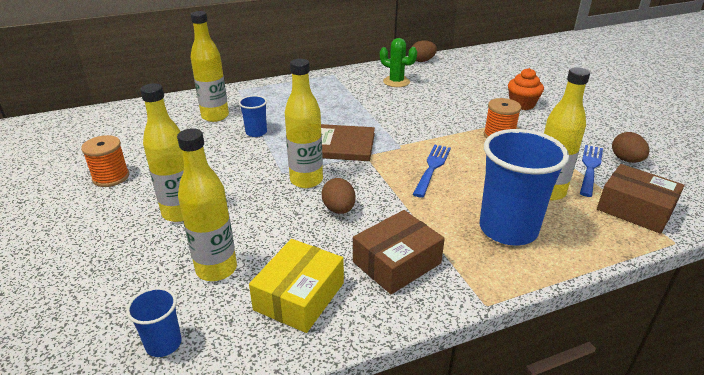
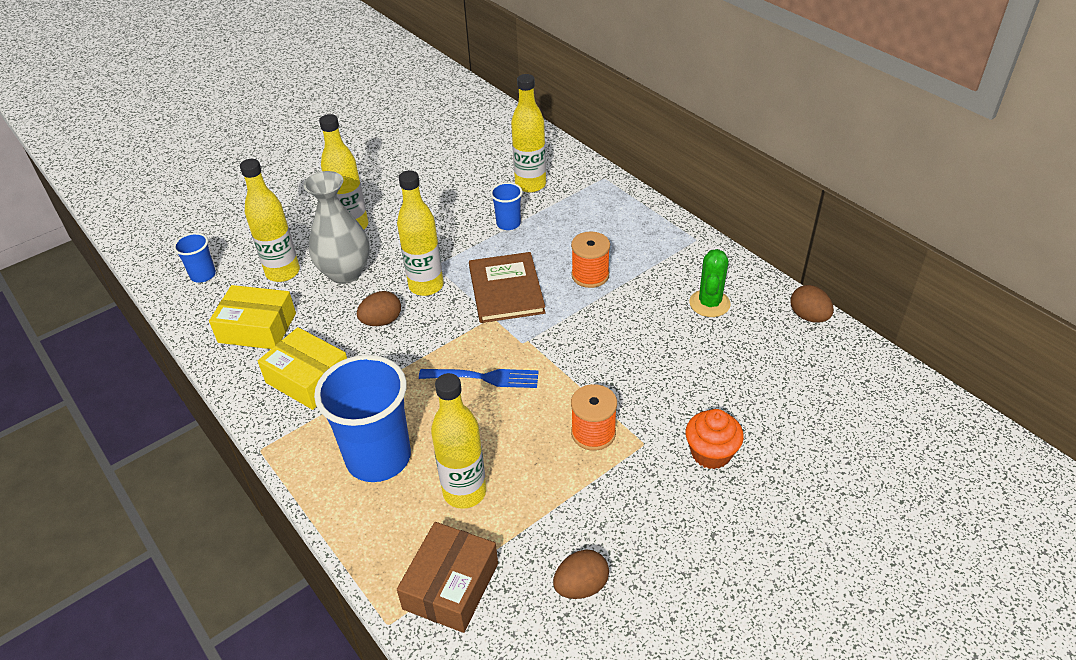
camera: 75 degrees right, 10 degrees up
(111, 177) = (394, 168): orange spool -> orange spool (590, 275)
(252, 224) = (345, 273): none -> grey vase
(396, 262) = (308, 378): brown box -> yellow box
(590, 168) = (541, 539): blue fork -> none

